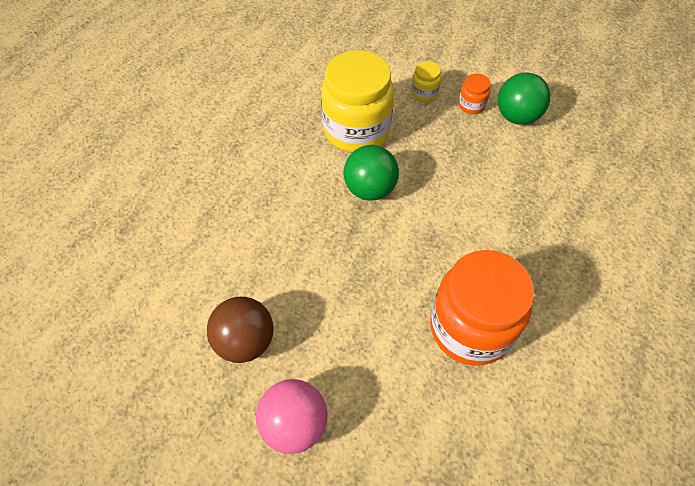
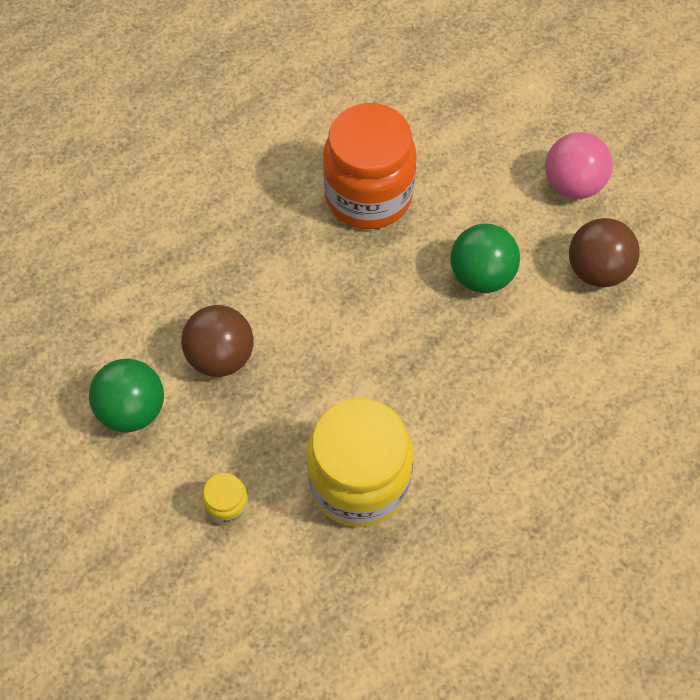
camera: 155 degrees left, 5 degrees up
(370, 189) = (387, 384): green ball -> green ball (481, 275)
(471, 105) = (178, 454): orange jar -> none
(490, 164) = (221, 356): none -> brown ball

